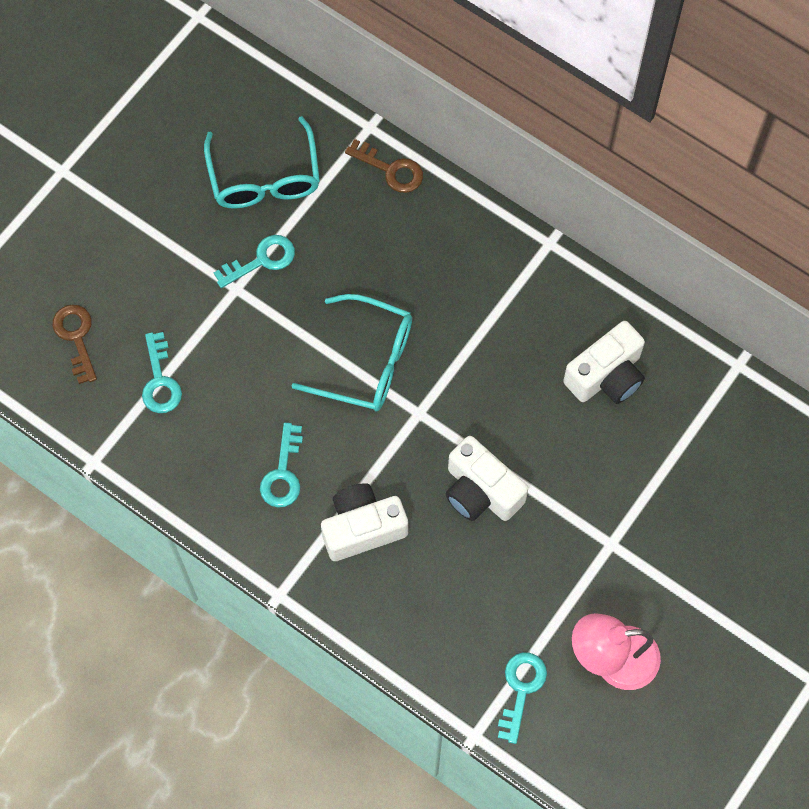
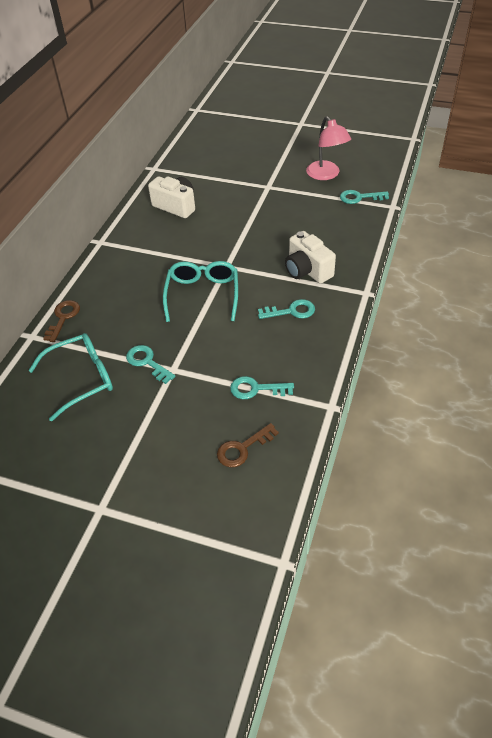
camera: 105 degrees left, 20 degrees down
(160, 380) = (256, 389): turquoise key -> turquoise key turned 150 degrees counterclockwise
(481, 491) = (262, 233): white camera -> none

